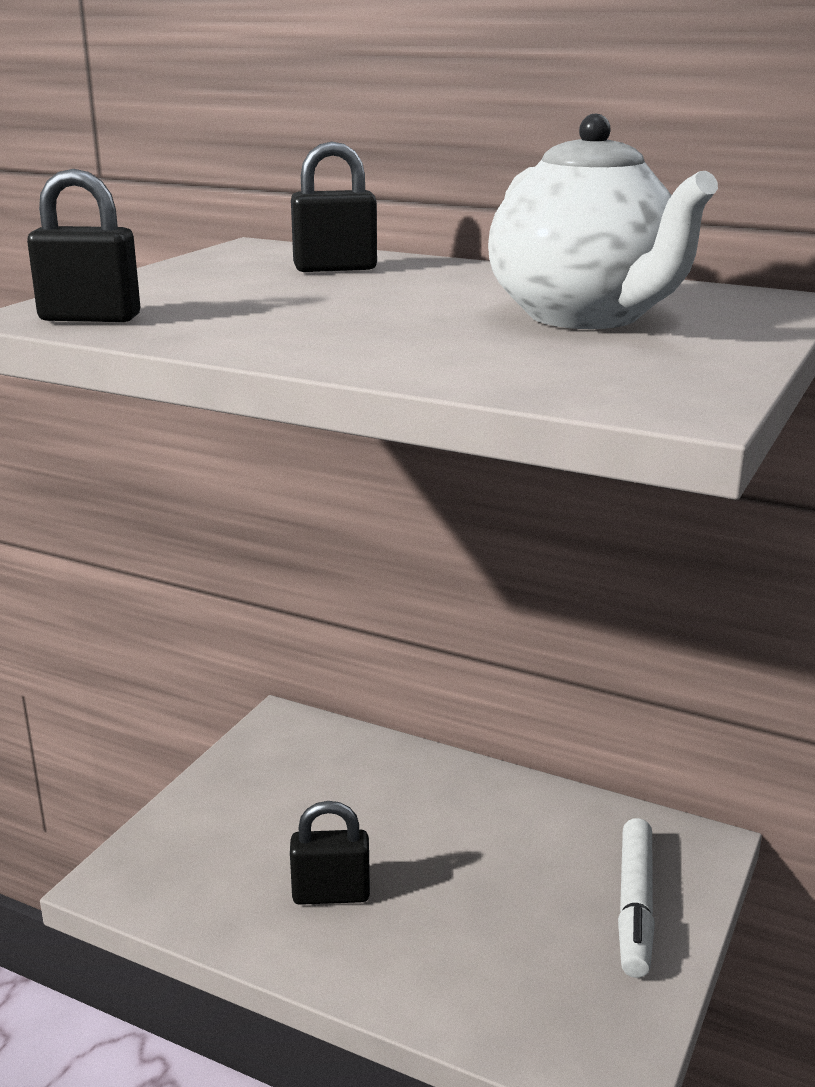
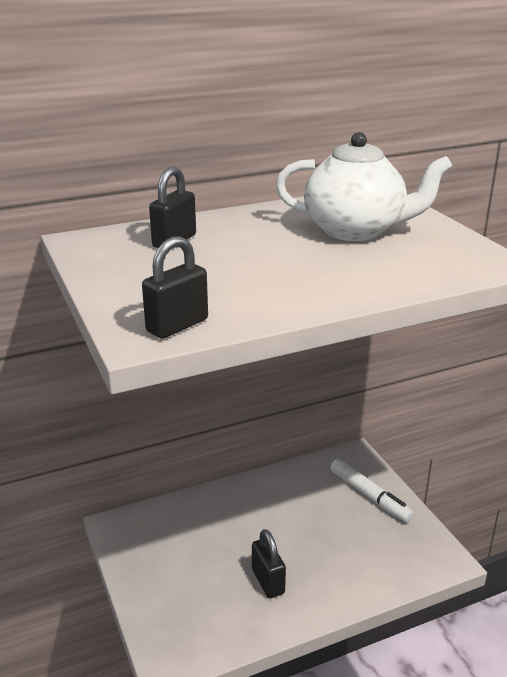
camera: 50 degrees left, 5 degrees up
(331, 894) = (268, 582): black padlock -> black padlock turned 60 degrees counterclockwise

